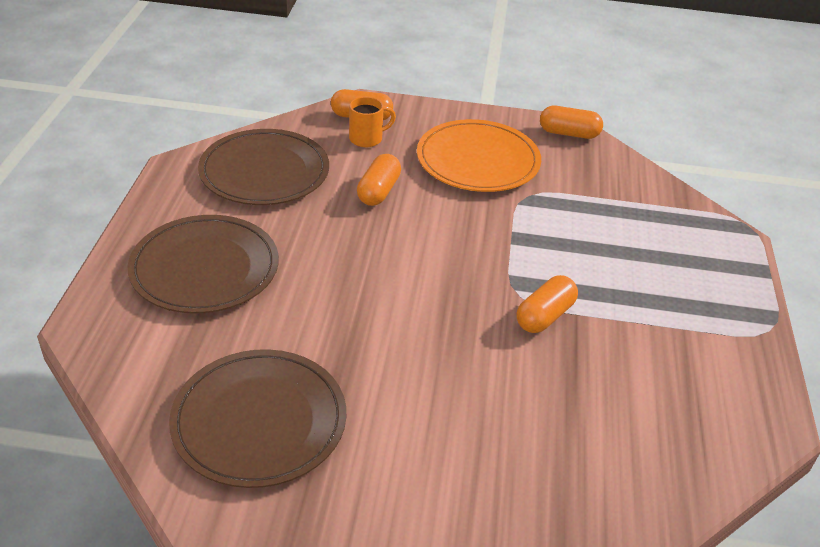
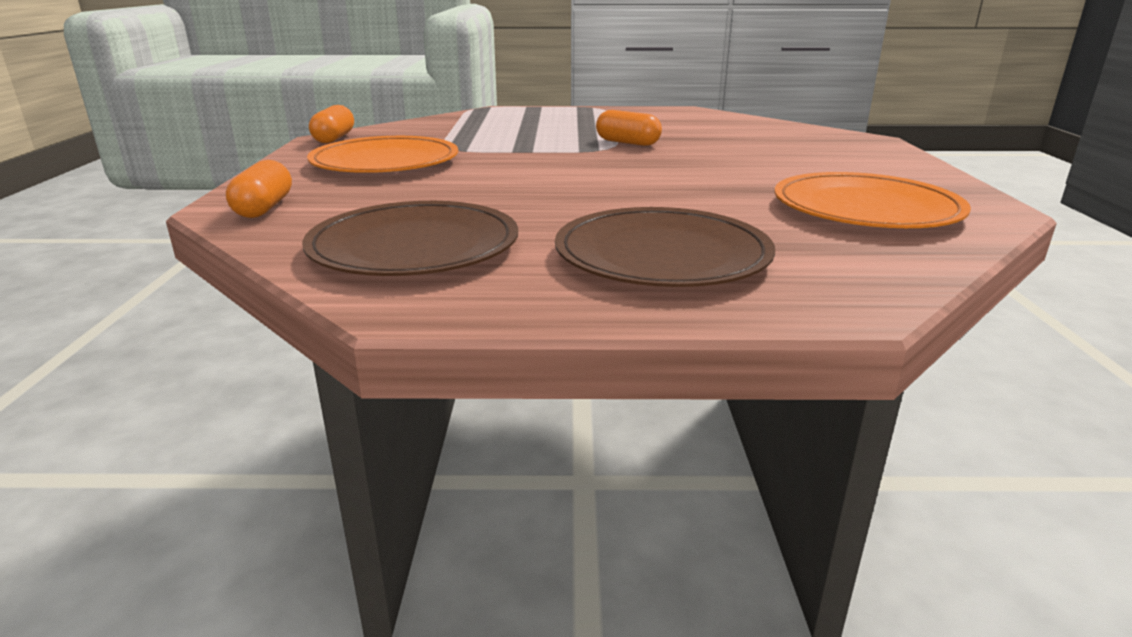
camera: 95 degrees left, 15 degrees down
(259, 421) = (866, 208): brown plate -> orange plate
(367, 139) = (327, 202): orange mug -> none
(378, 191) = (454, 192): orange capsule -> none

